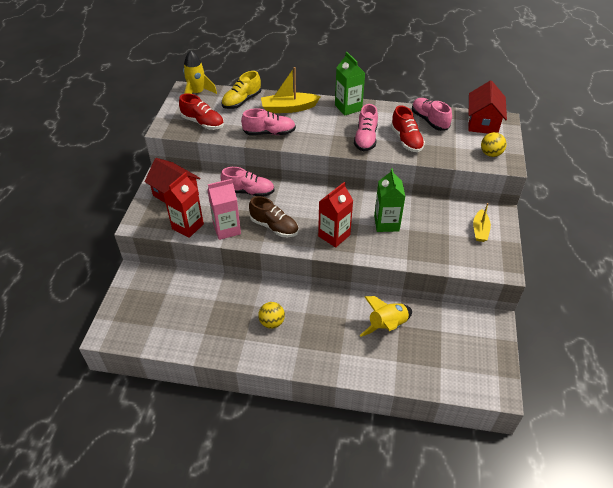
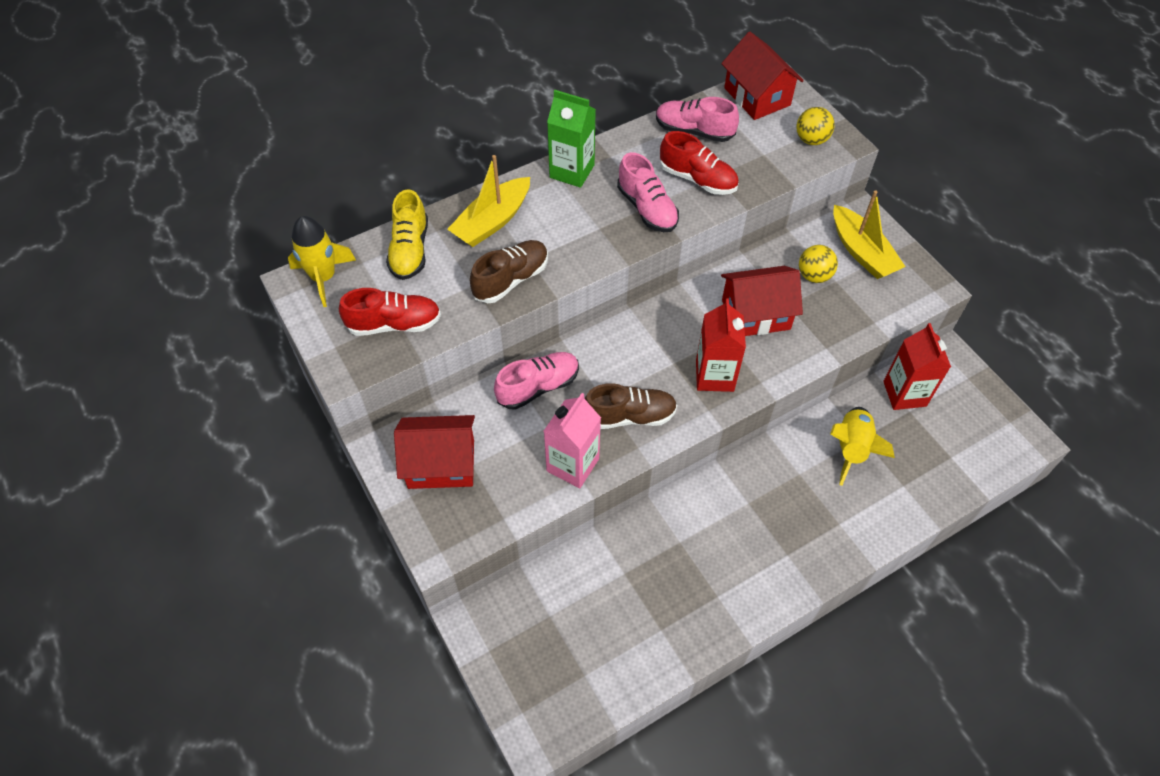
camera: 40 degrees left, 10 degrees up
(188, 226) = (515, 500): red carton -> red carton (904, 393)
(269, 133) = (511, 280): pink shoe -> brown shoe
(272, 322) = (725, 547): yellow ball -> yellow ball (814, 276)
(386, 223) = (755, 314): green carton -> red house
(480, 230) = (862, 252): yellow boat -> yellow boat, size x1.55

